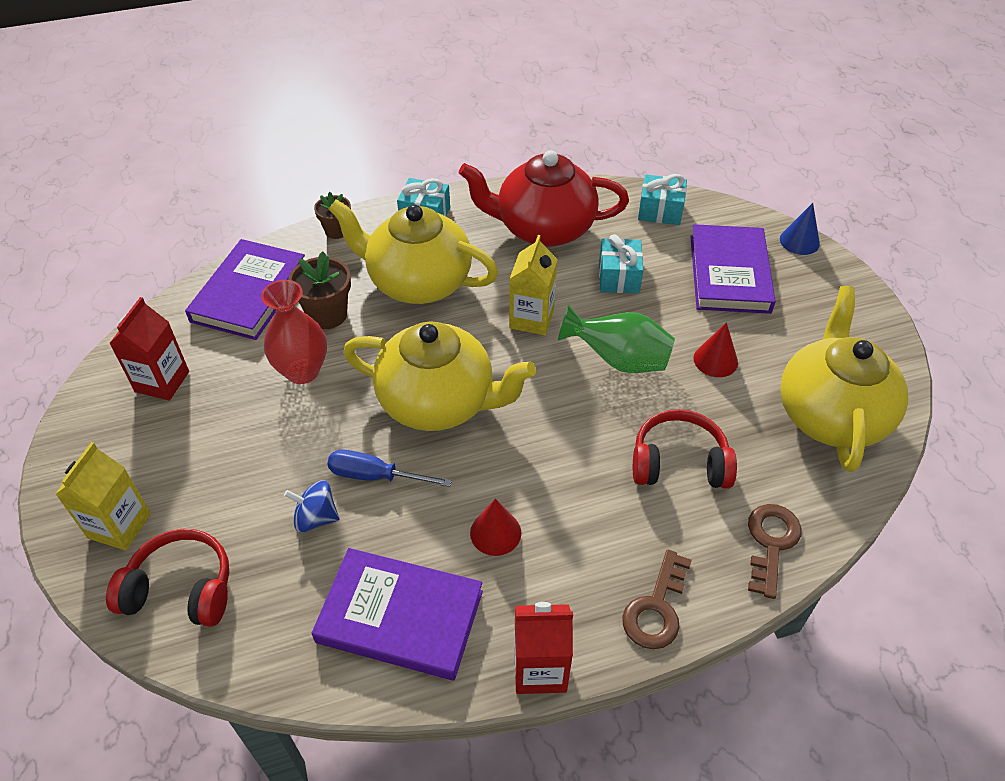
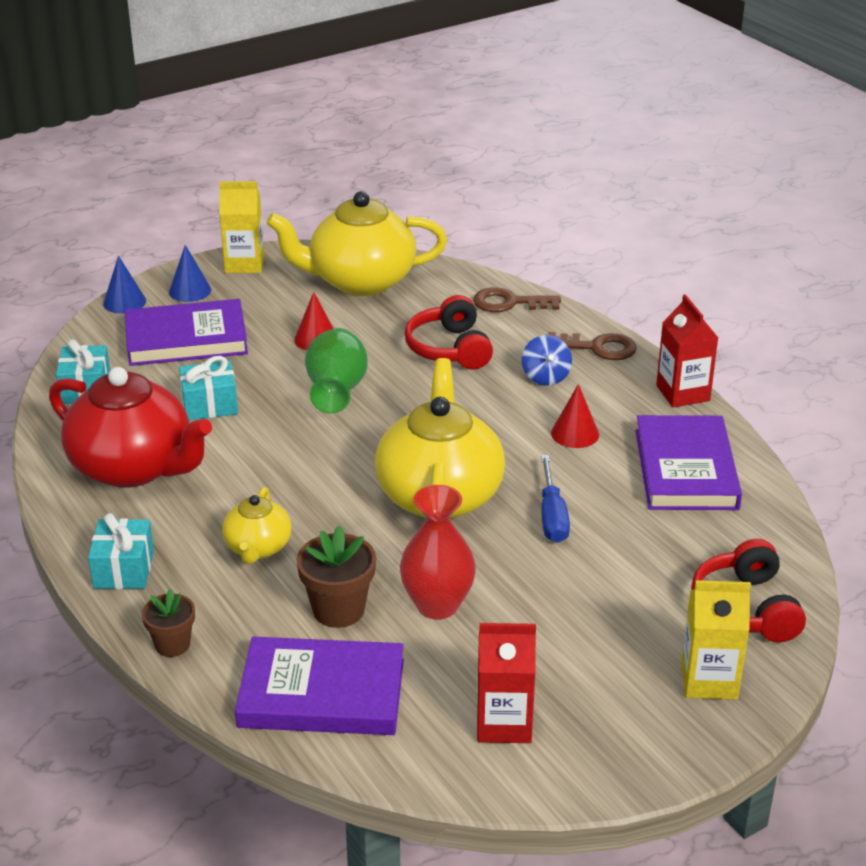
camera: 105 degrees left, 15 degrees down
(316, 518) = (620, 542): blue spinning top -> blue spinning top (545, 377)
(417, 282) = (258, 548): yellow teapot -> yellow teapot, size x0.51
(531, 319) = (294, 453): yellow carton -> yellow carton (244, 264)
(543, 228) = (134, 467): red teapot -> red teapot turned 45 degrees counterclockwise
(817, 284) = (190, 290): none -> blue cone

